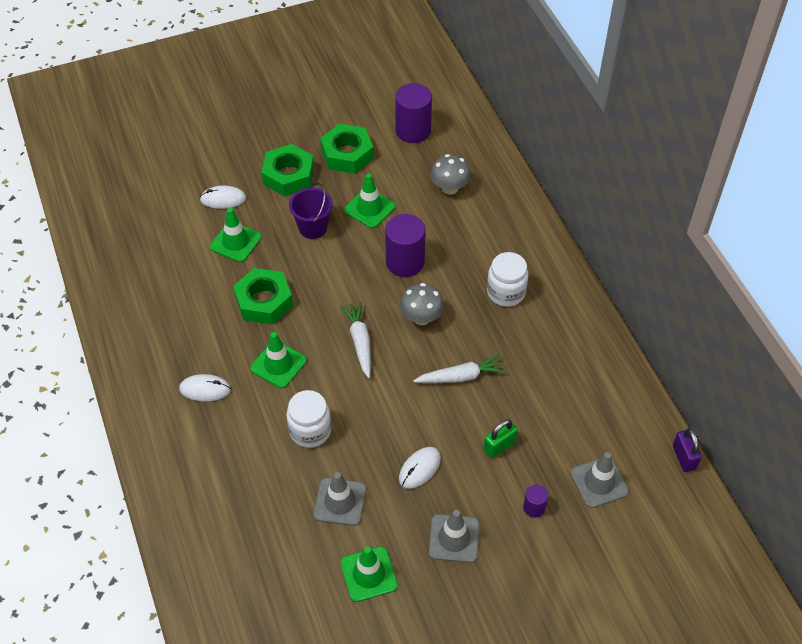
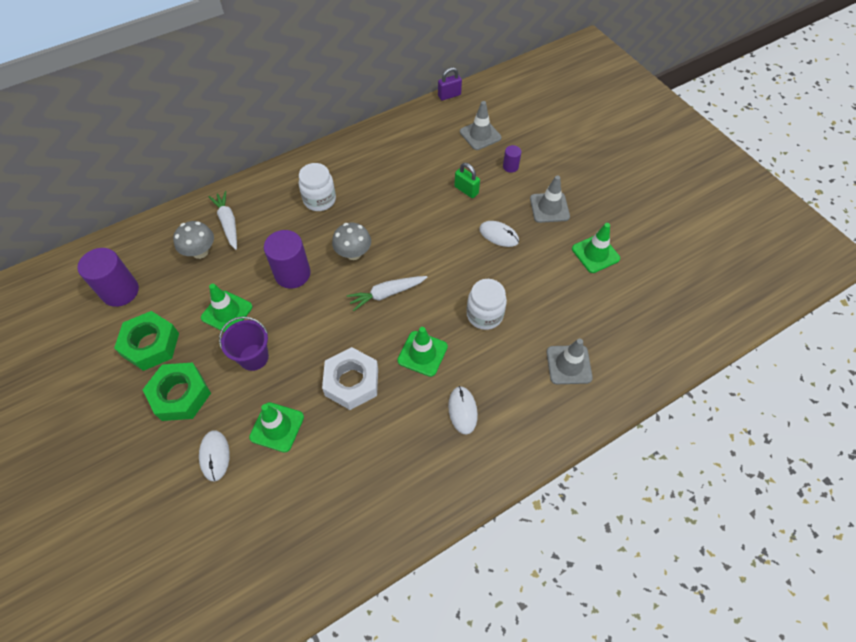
camera: 100 degrees left, 5 degrees up
(264, 301) = (351, 382): green nut -> white nut
(340, 502) = (543, 282): grey traffic cone -> grey traffic cone (569, 365)
(461, 376) = (408, 219): white carrot -> white carrot (228, 223)

